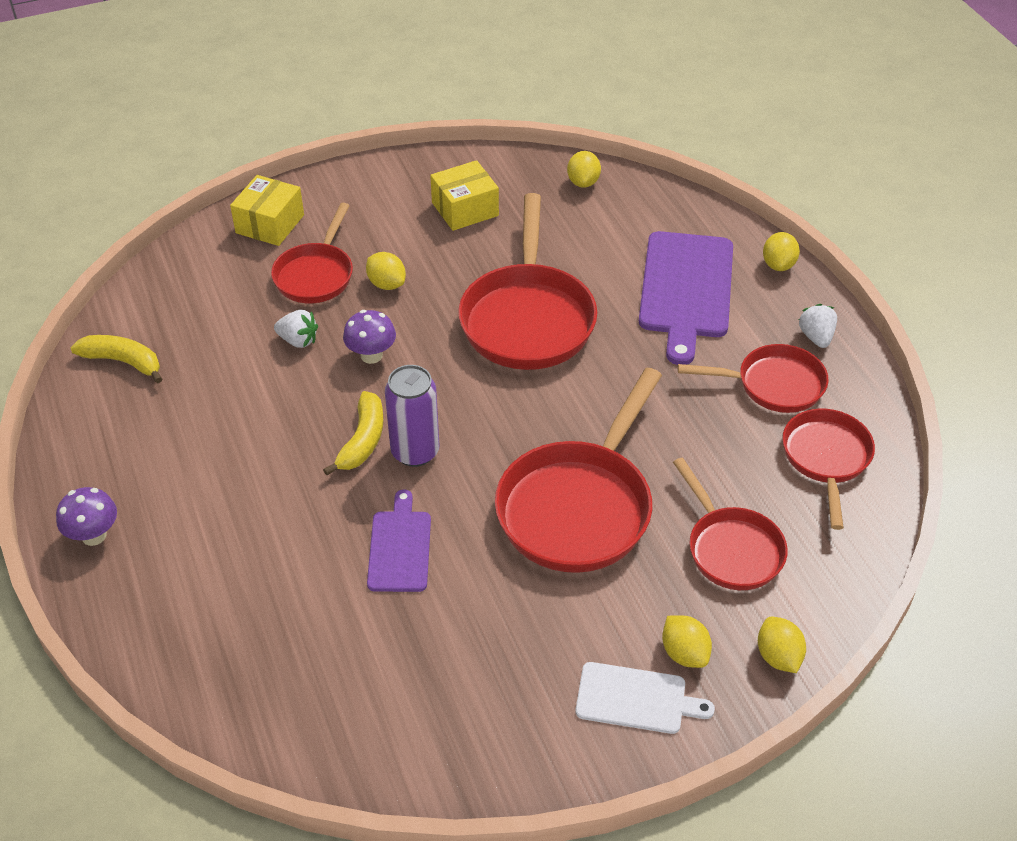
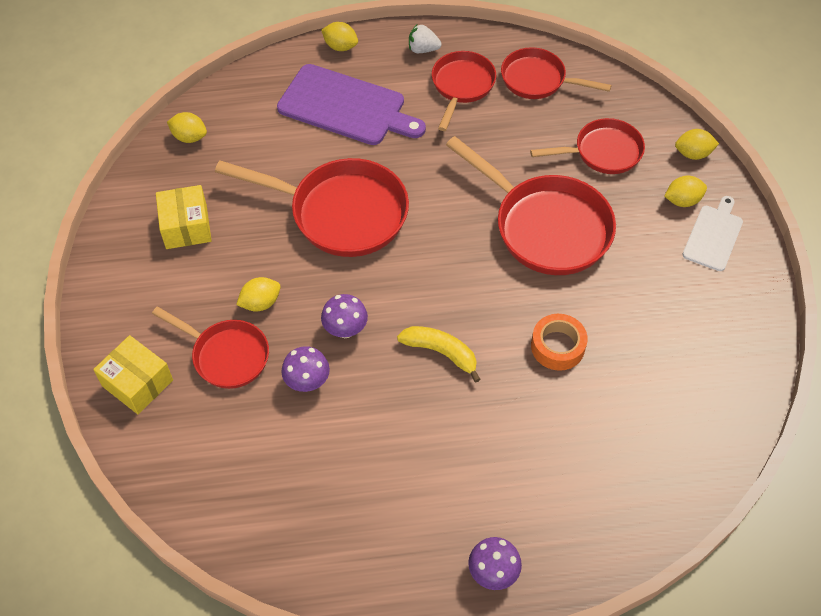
camera: 75 degrees left, 10 degrees up
(123, 362) = (284, 532): yellow banana -> none
(298, 340) = (307, 382): white strawberry -> purple mushroom
(400, 547) = (557, 346): purple cutting board -> orange tape
(415, 452) = (463, 318): purple can -> none

